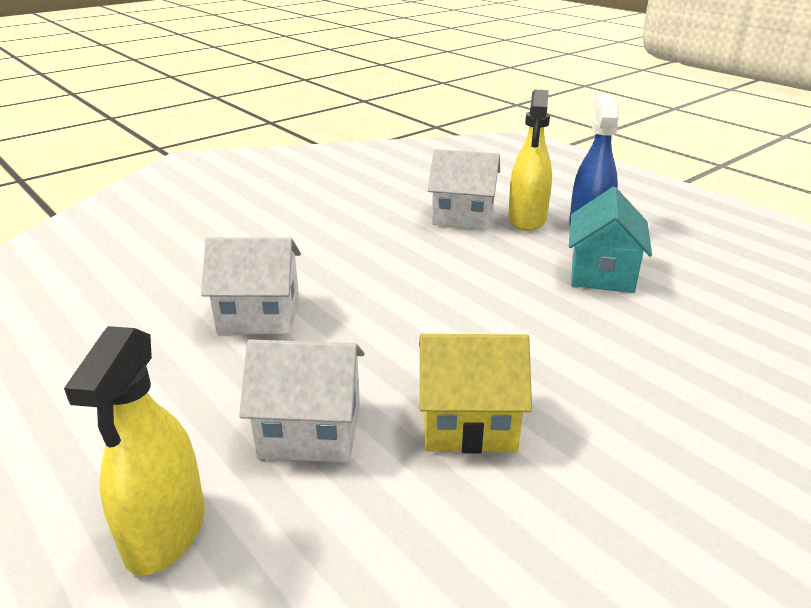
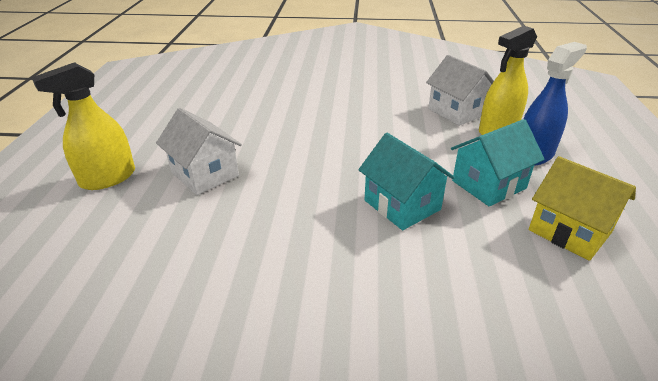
camera: 45 degrees right, 5 degrees up
(259, 315) = (266, 115): white house -> none
(468, 423) = (268, 212): yellow house -> yellow house (569, 231)
(572, 333) = (402, 205): none -> turquoise house

